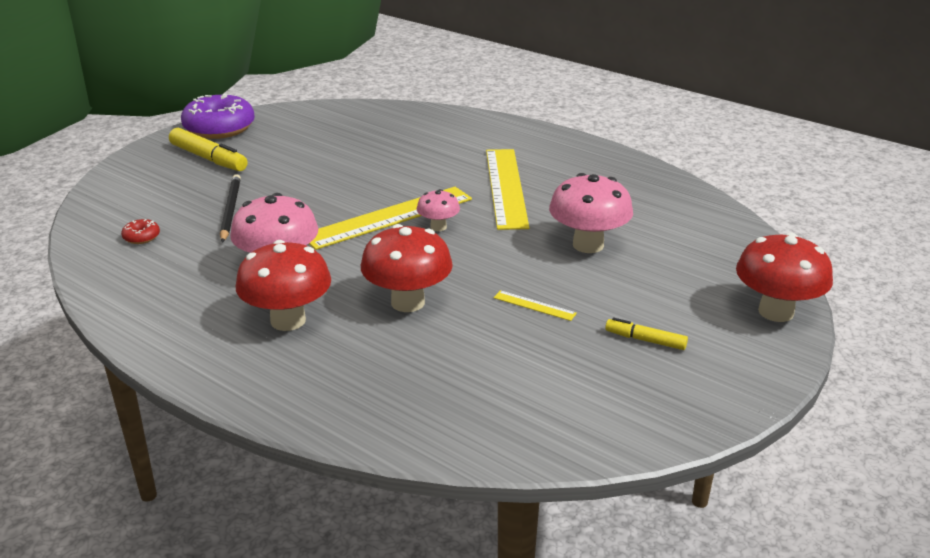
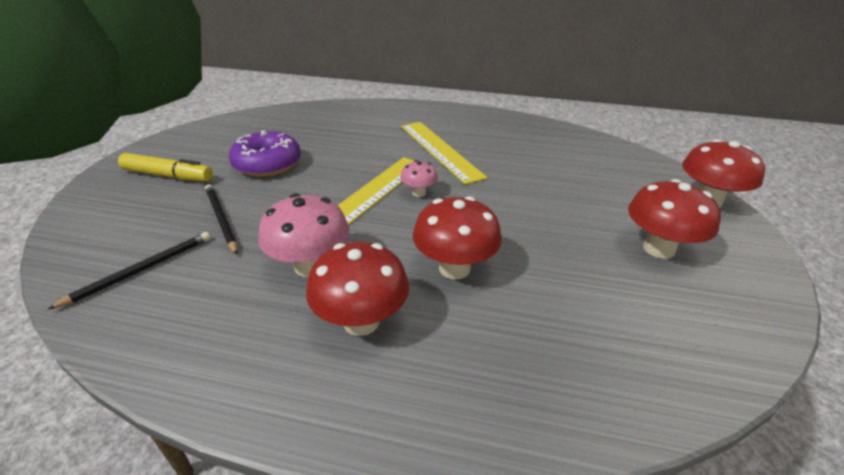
camera: 25 degrees left, 5 degrees up
(141, 237) = (141, 270): red donut -> black pencil
(219, 128) = (162, 147): purple donut -> purple donut (267, 164)
(534, 305) = (554, 242): yellow ruler -> none
(588, 245) = (540, 181): pink mushroom -> none
(645, 340) = (659, 249): yellow marker -> red mushroom

